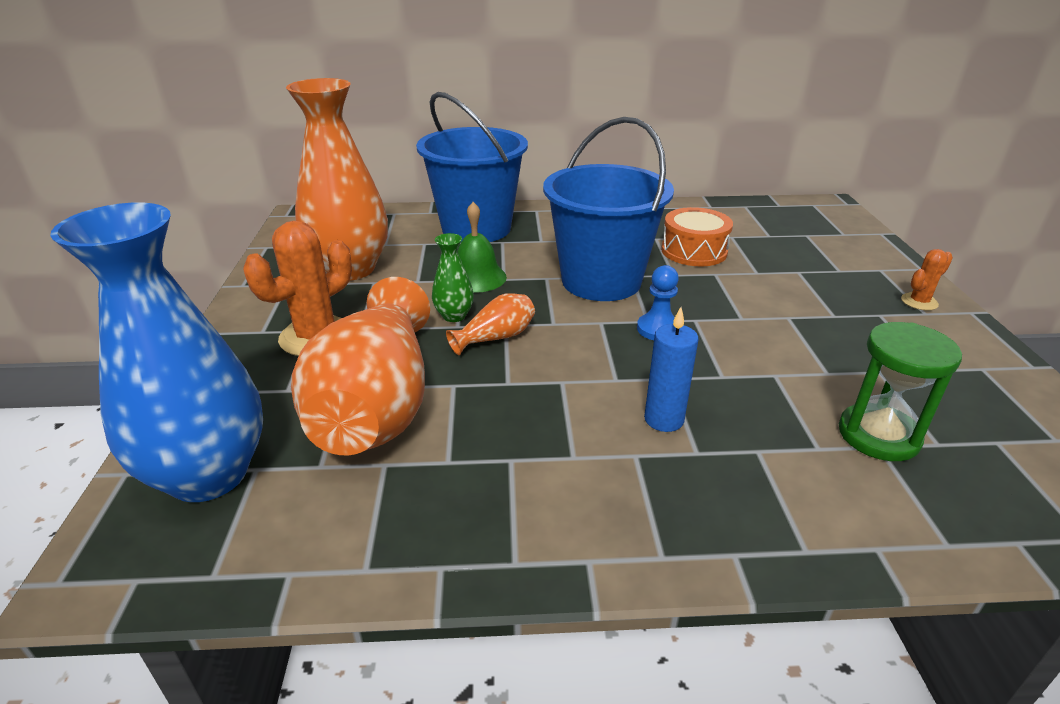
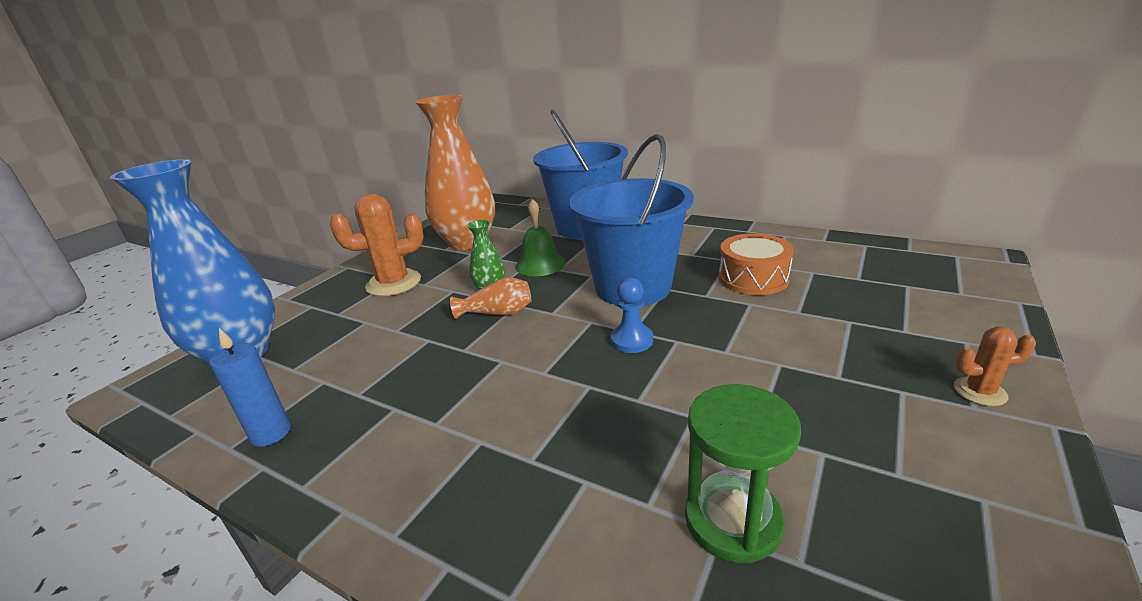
camera: 35 degrees right, 5 degrees down
(378, 404) = (370, 339): orange vase -> none
(664, 419) = (539, 420): blue candle -> blue candle (271, 433)

